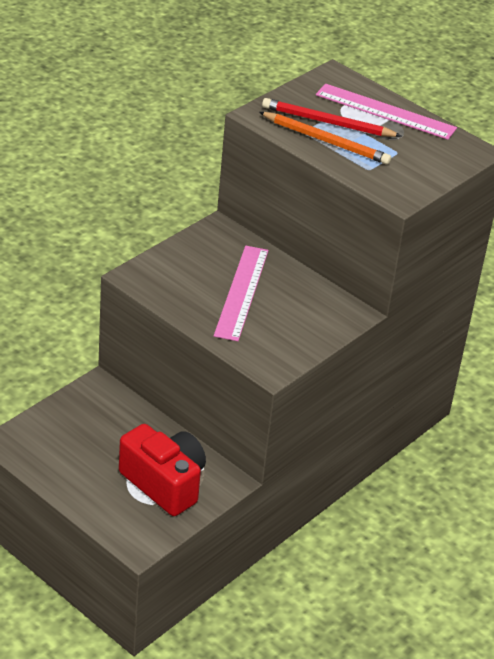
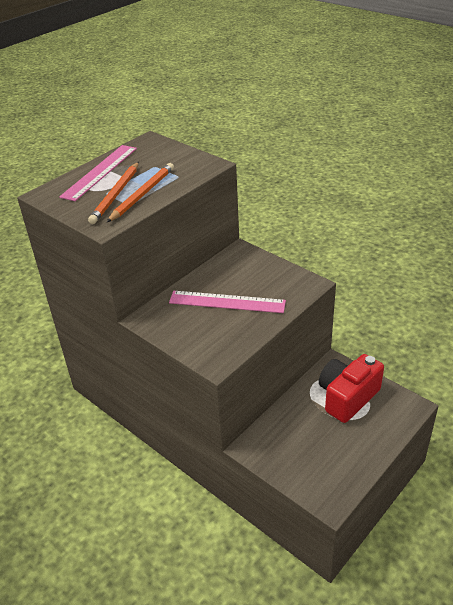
camera: 85 degrees left, 0 degrees up
(328, 122) = (116, 194): red pencil -> orange pencil

